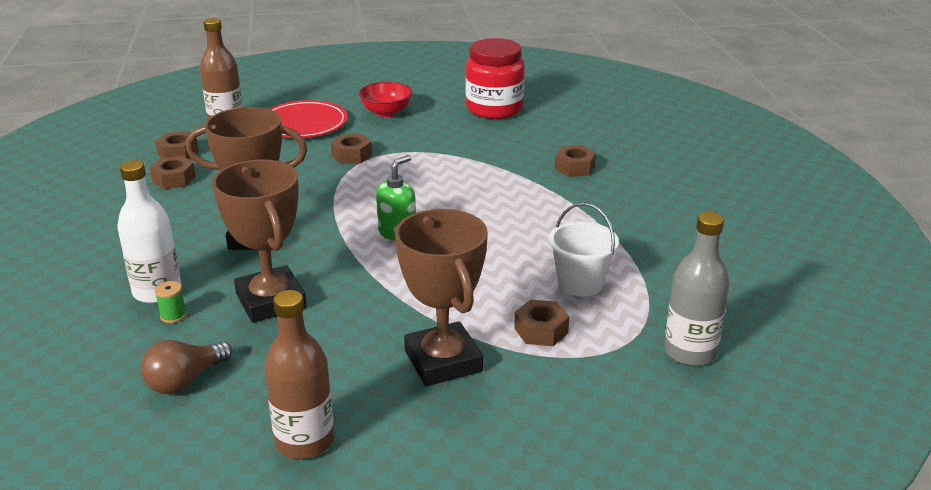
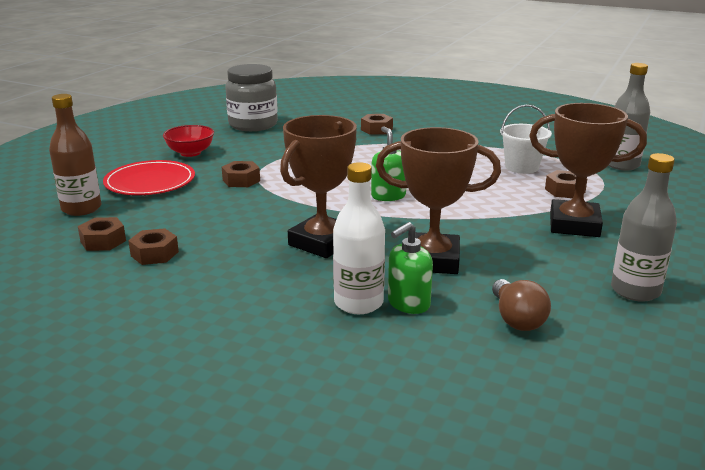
camera: 55 degrees left, 5 degrees down
(173, 315) = (408, 304): green spool -> green soap dispenser
(305, 441) = (635, 291): brown bottle -> grey bottle
(494, 109) = (253, 125): red jar -> grey jar

